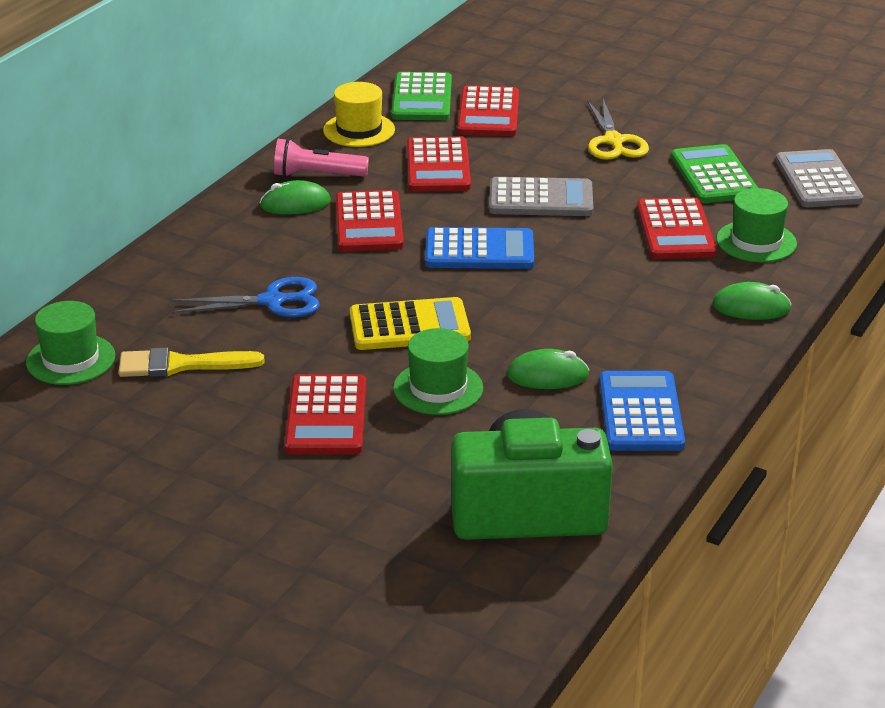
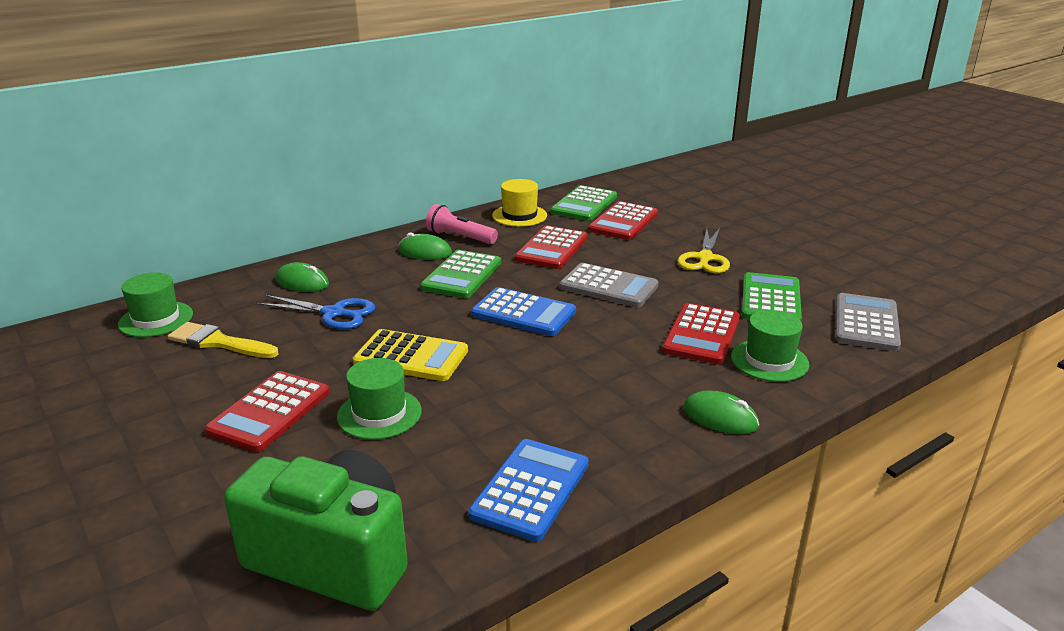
camera: 25 degrees right, 5 degrees down
(369, 223) = (462, 275): red calculator -> green calculator
(547, 375) = (480, 429): green mouse -> green mouse (302, 282)

